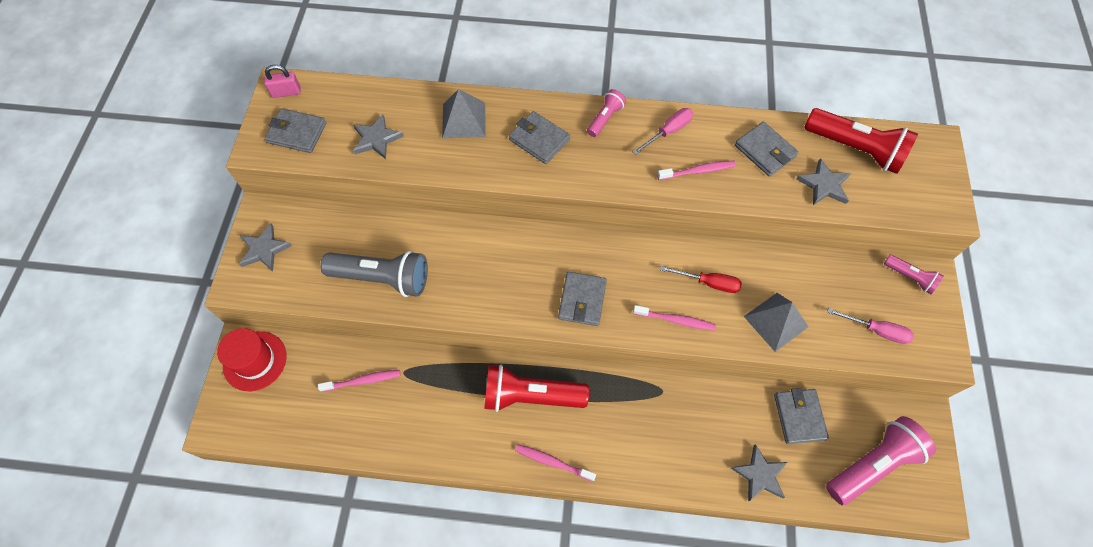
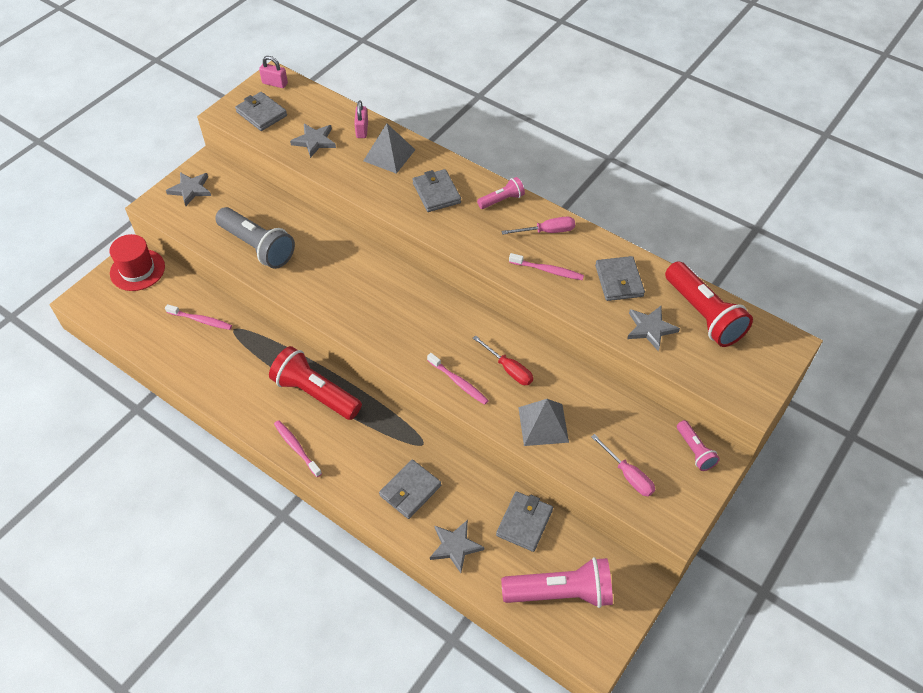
camera: 30 degrees right, 10 degrees down
(416, 104) = (362, 130): none -> pink padlock
(582, 300) = (395, 332): grey wallet -> grey wallet (410, 490)

